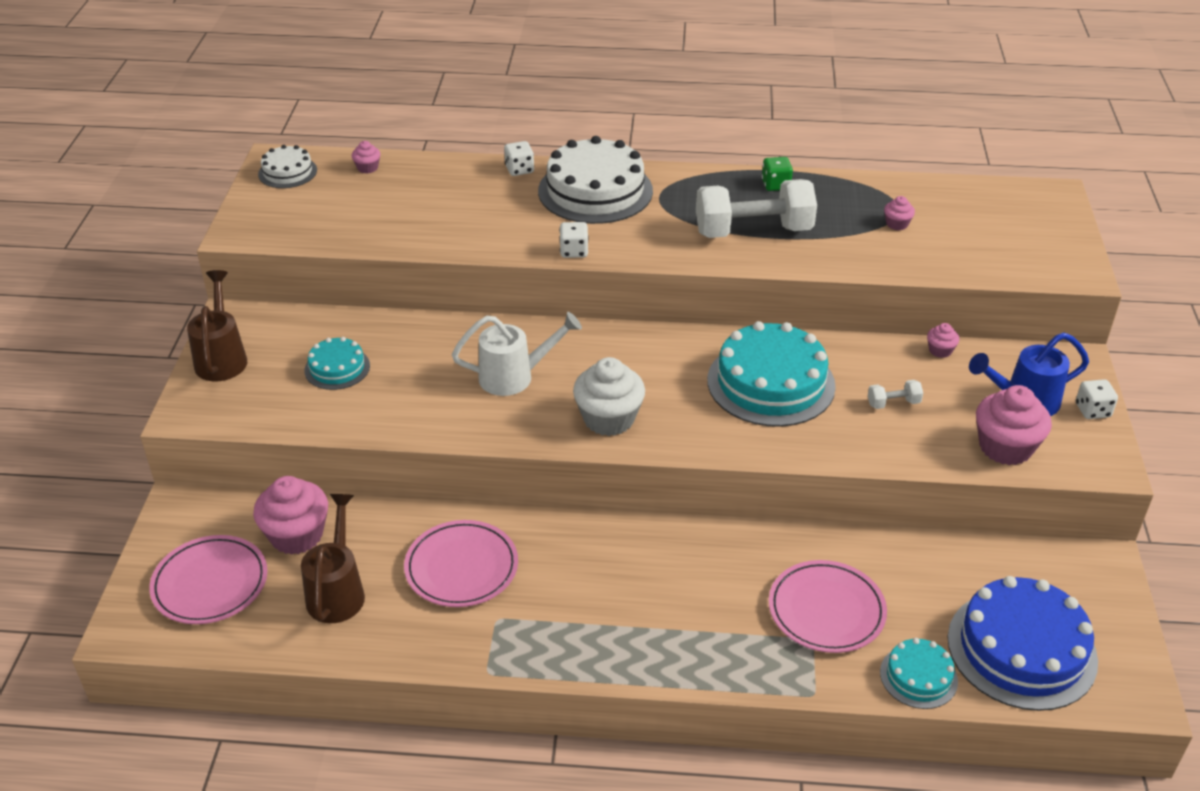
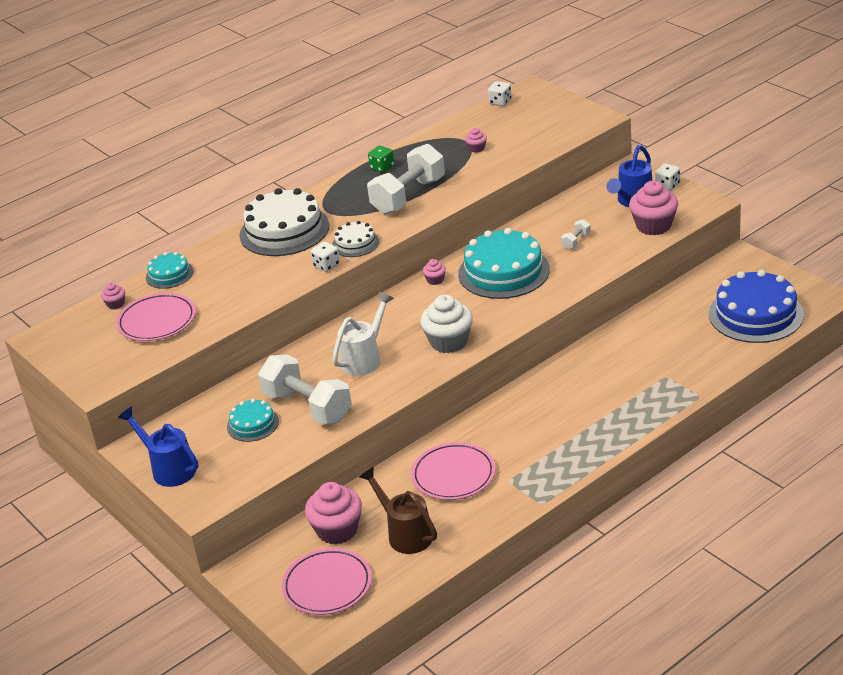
camera: 40 degrees left, 5 degrees down
(222, 358) = (169, 469): brown watering can -> blue watering can
(287, 172) = (64, 338): white cake -> white cake (355, 243)
(399, 387) = (307, 407): none -> white dumbbell
(519, 169) = (217, 247): white dice -> white dice (500, 102)
(826, 610) = (654, 361): pink plate -> pink plate (157, 321)
(918, 676) = (731, 356): turquoise cake -> turquoise cake (169, 274)
(940, 350) = (562, 204): pink cupcake -> pink cupcake (435, 280)

